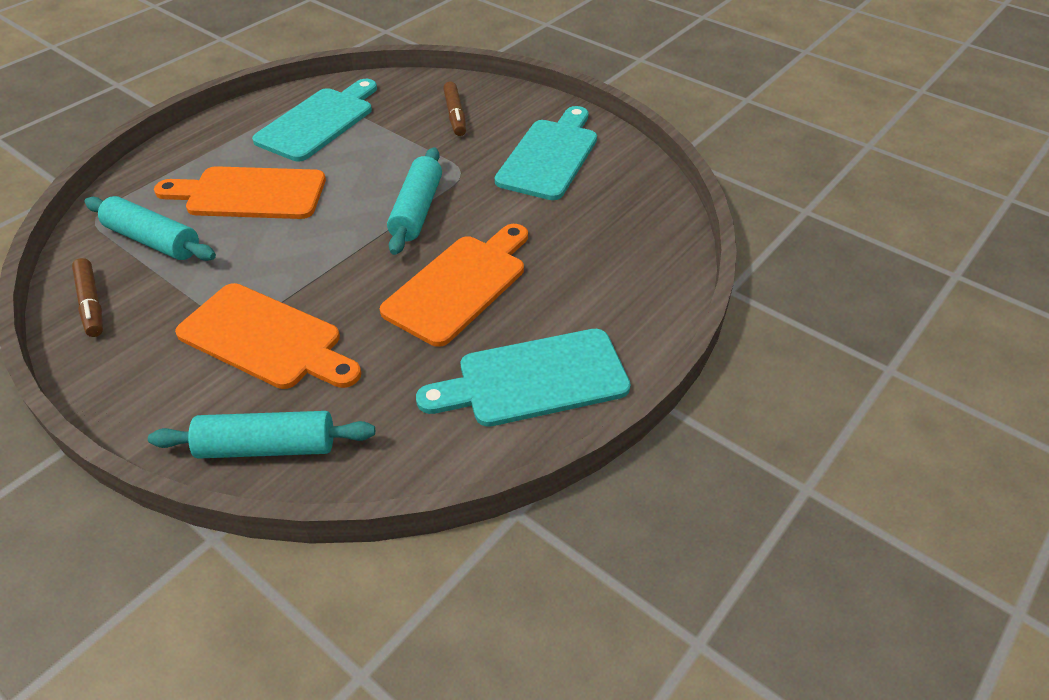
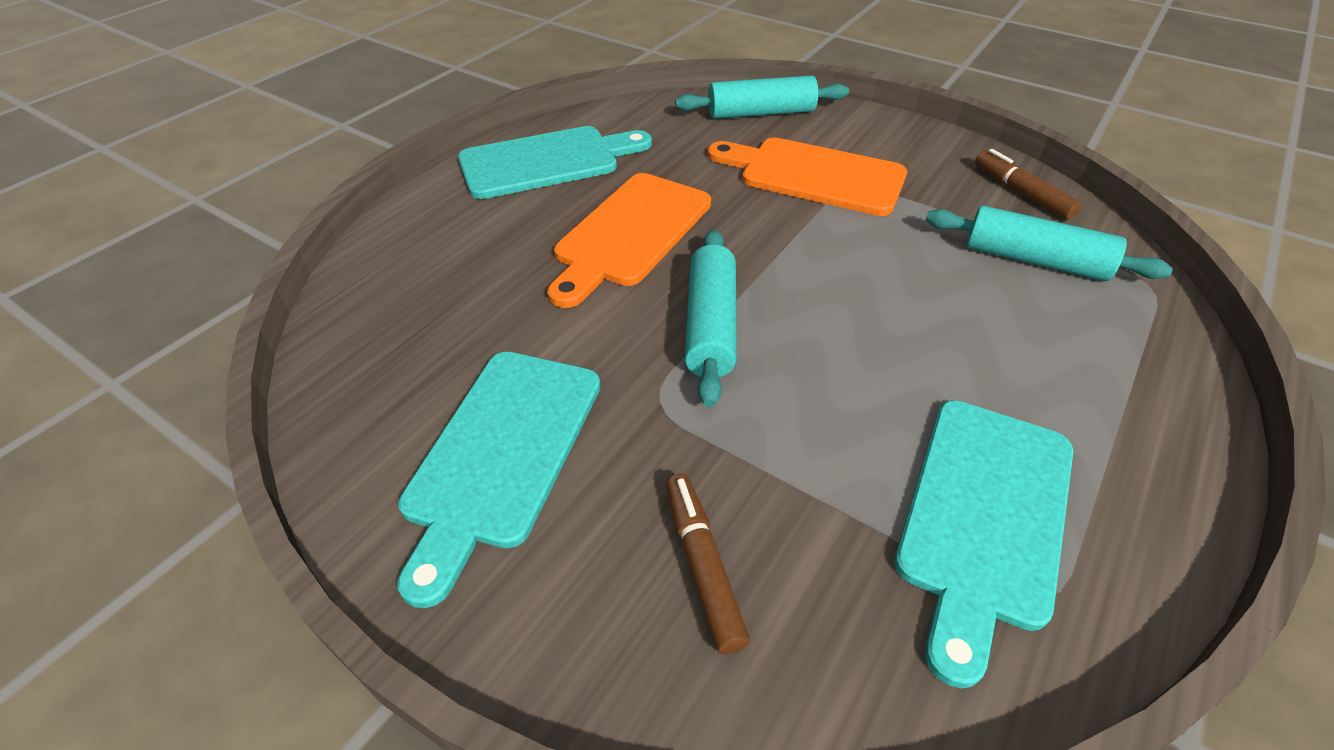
camera: 175 degrees right, 0 degrees up
(250, 194) = (973, 336): orange cutting board -> none

